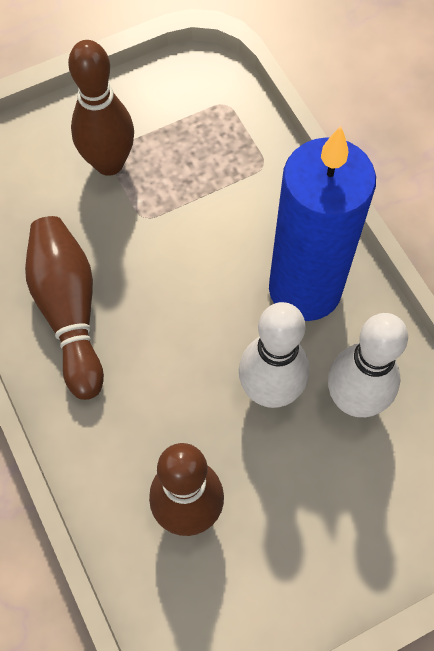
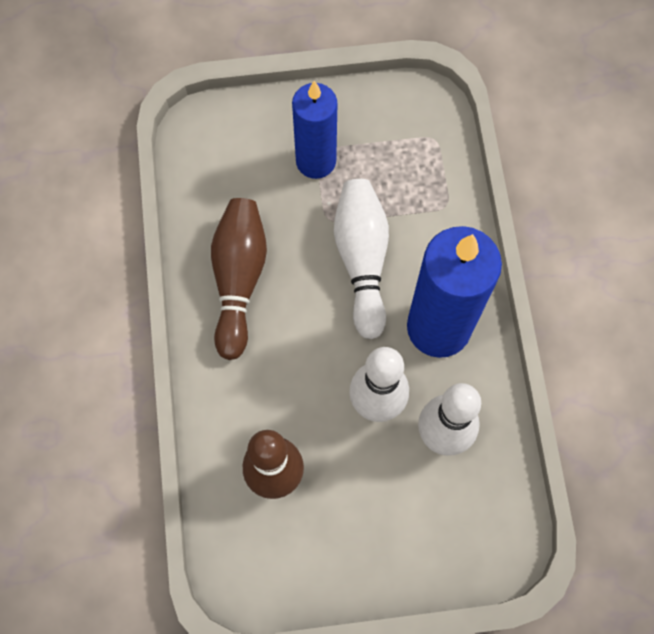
camera: 20 degrees right, 5 degrees up
(109, 163) = (316, 161): brown bowling pin -> blue candle
(197, 247) = (362, 260): none -> white bowling pin

